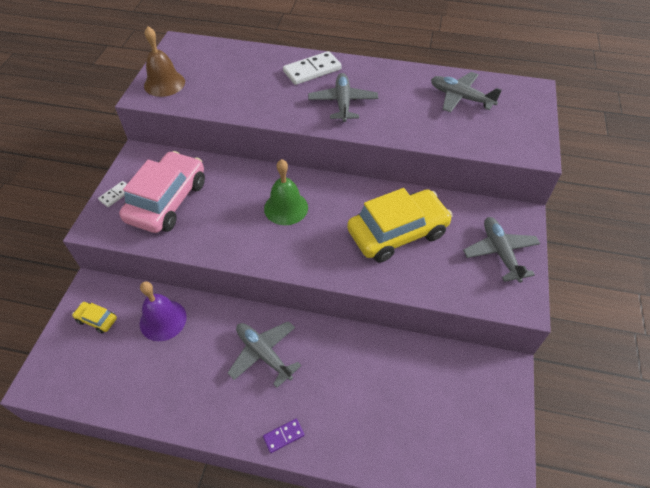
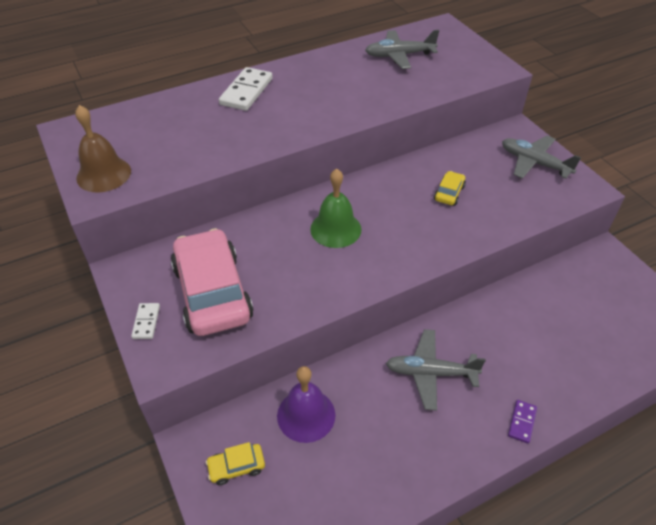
camera: 40 degrees left, 5 degrees down
(343, 103) = (310, 105): grey plane -> none
(397, 233) = (449, 193): yellow car -> yellow car, size x0.42

